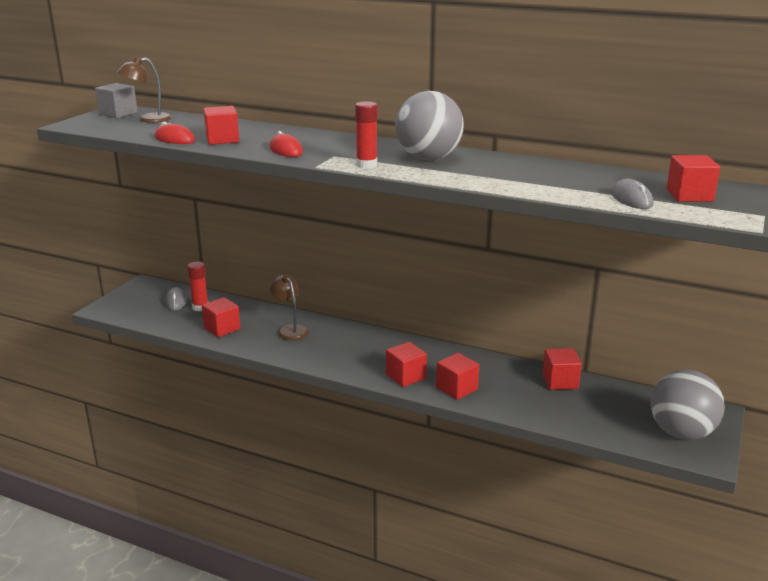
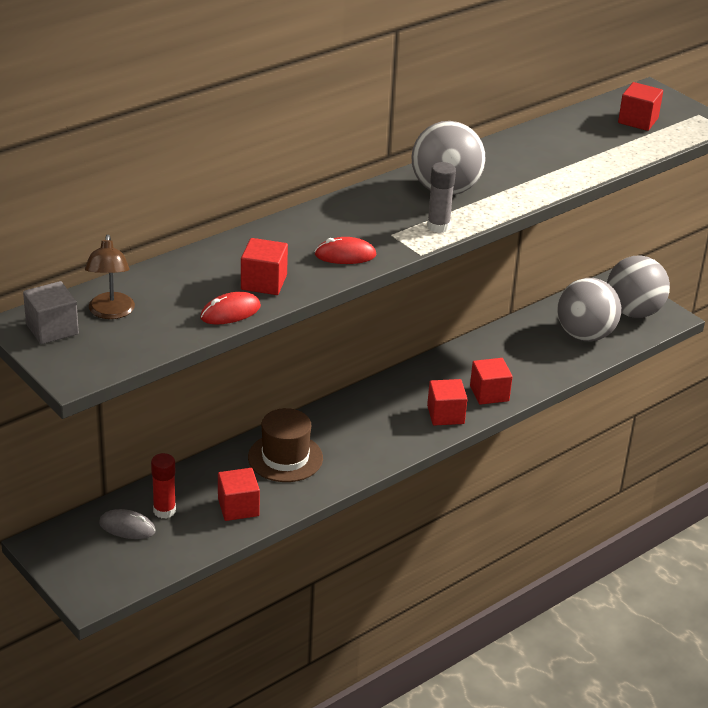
camera: 65 degrees left, 10 degrees up
(290, 330) = (285, 458): brown lamp -> brown hat
(366, 165) = (438, 226): red glue stick -> grey glue stick
(560, 381) = (518, 333): red cube -> none
(604, 414) = (585, 335): none -> grey ball
(631, 199) = (628, 145): grey mouse -> none

